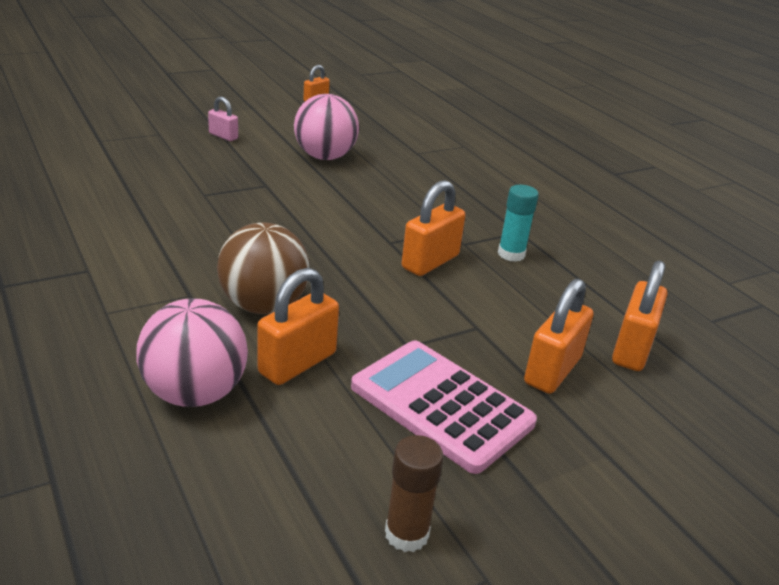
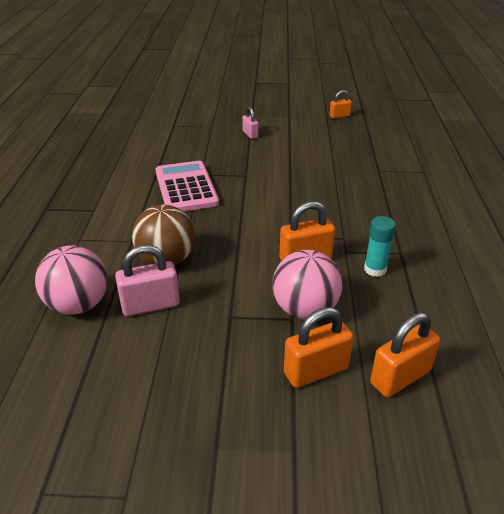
camera: 35 degrees right, 5 degrees up
(297, 363) = (150, 305): orange padlock -> pink padlock
(325, 157) = (305, 161): pink ball -> pink ball (305, 309)
(406, 534) = (107, 443): brown glue stick -> none
(441, 405) = (211, 366): pink calculator -> pink calculator (186, 187)

